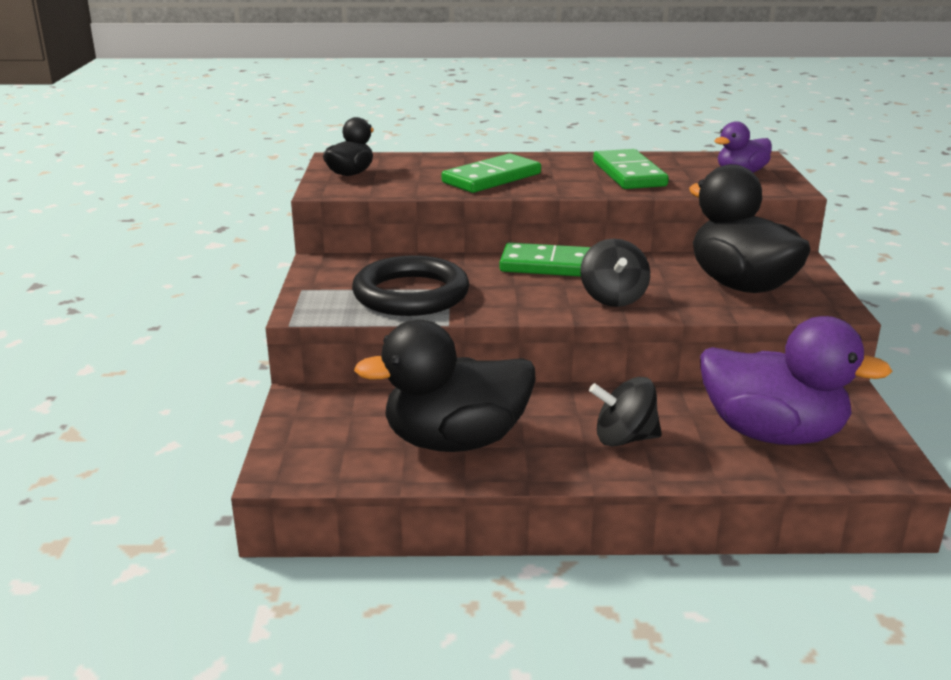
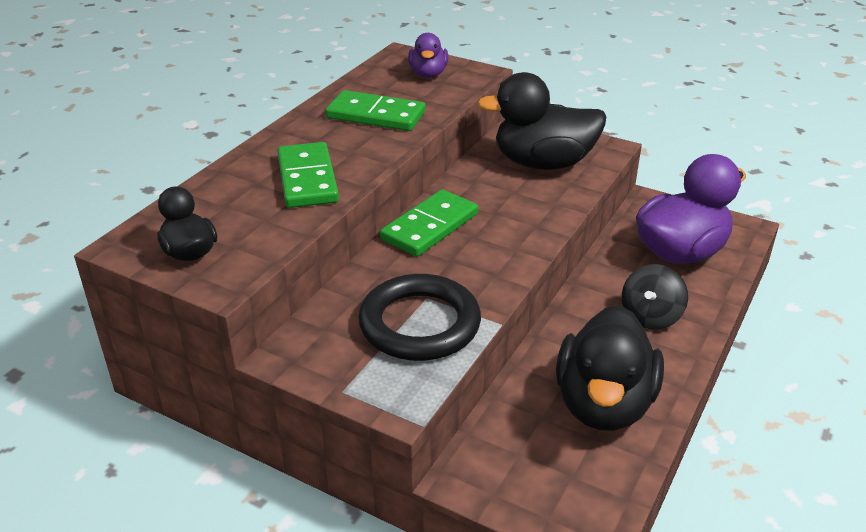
camera: 60 degrees left, 10 degrees up
(613, 298) = (519, 224): black spinning top -> none

